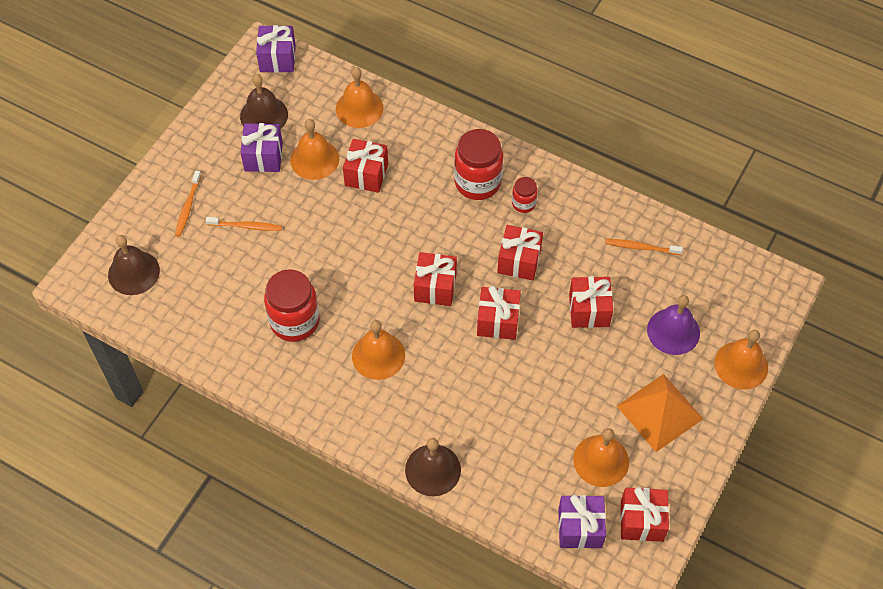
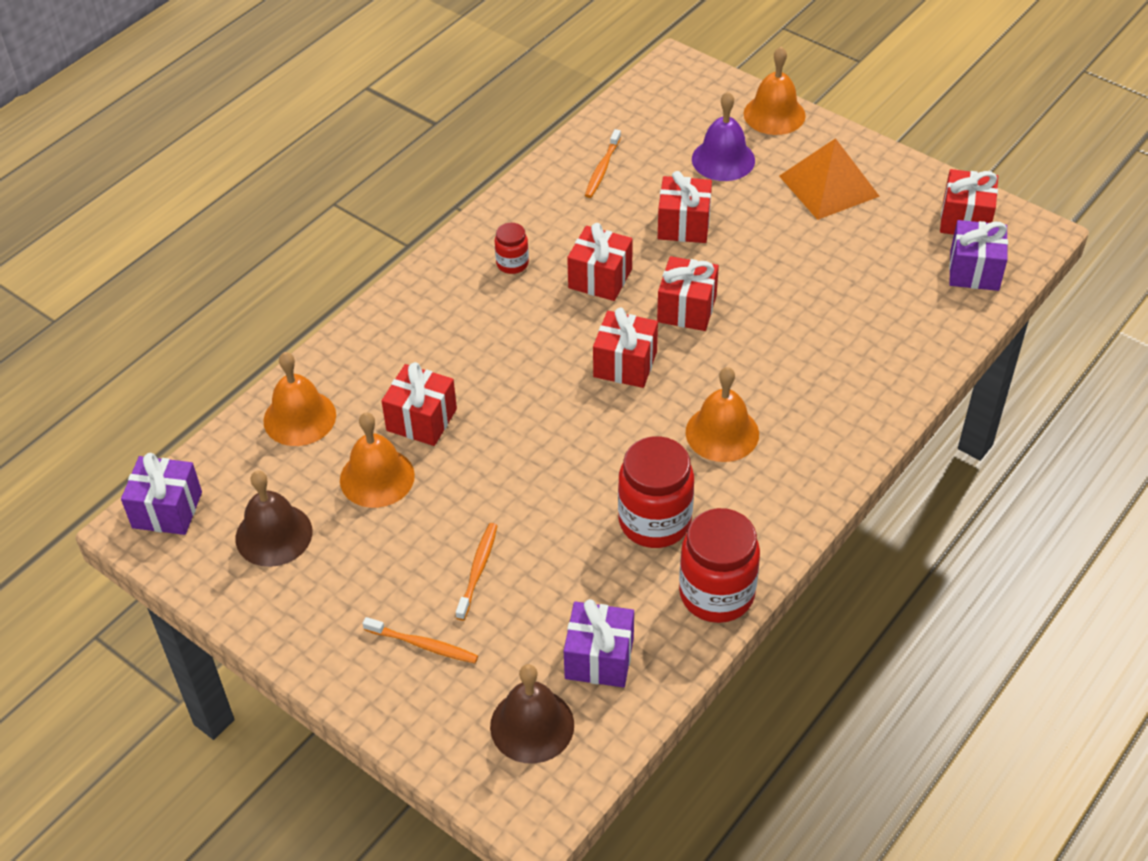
camera: 80 degrees left, 10 degrees down
(263, 157) = (354, 540): purple gift -> purple gift (599, 658)
(433, 470) = (894, 394): brown bell -> none
(477, 182) = (467, 304): red jar -> red jar (716, 594)
(601, 460) = (888, 242): orange bell -> none

